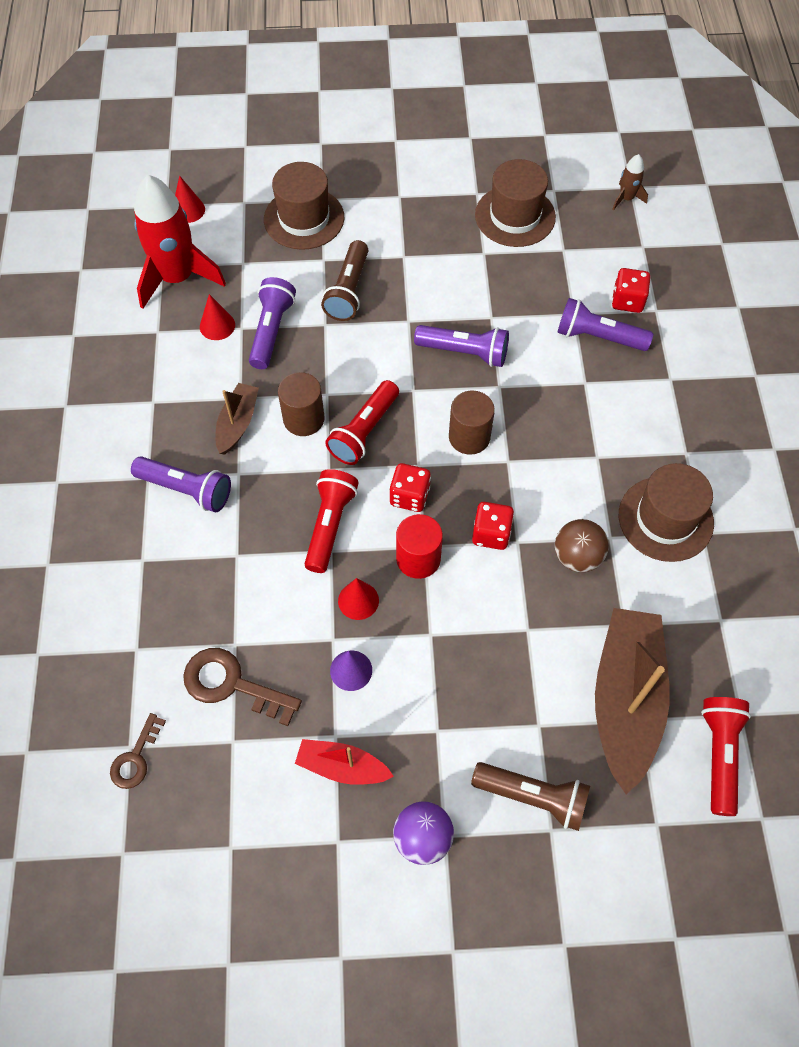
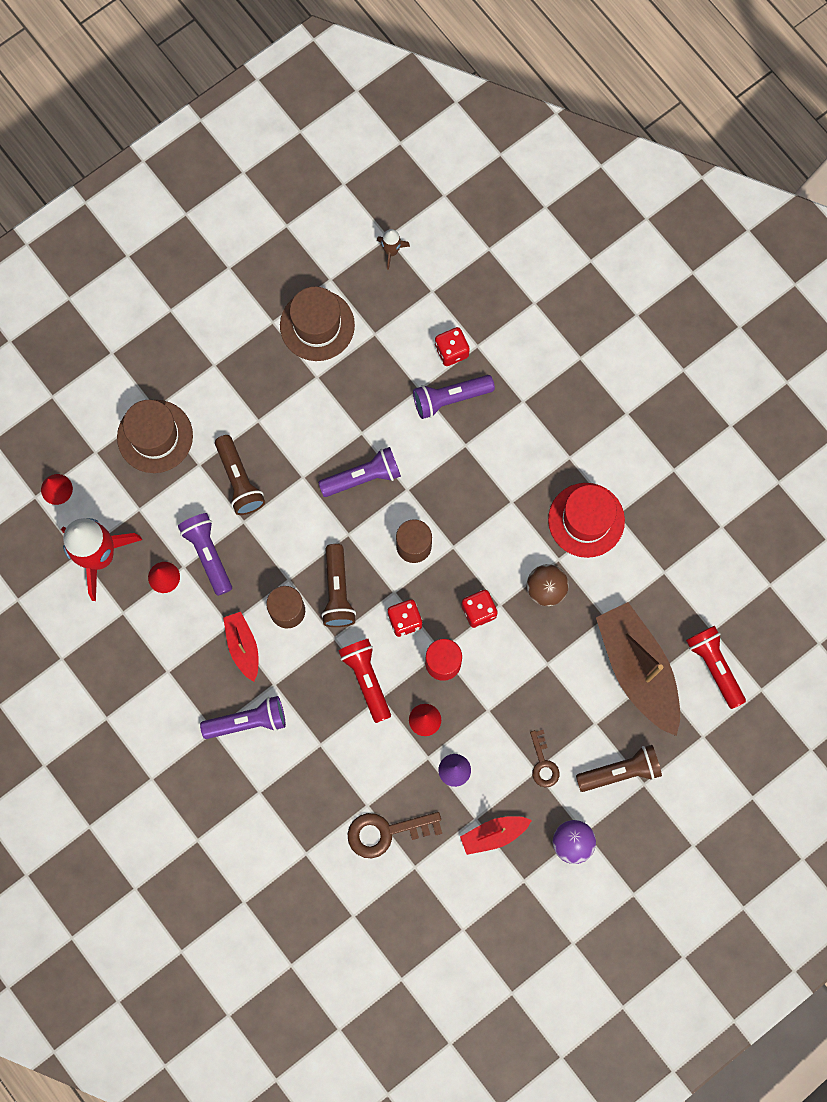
camera: 35 degrees left, 15 degrees up
(135, 758) = (362, 919): brown key -> brown key (543, 763)
(237, 423) = (243, 646): brown boat -> red boat
(364, 431) = (337, 591): red flashlight -> brown flashlight
(665, 519) = (586, 520): brown hat -> red hat

